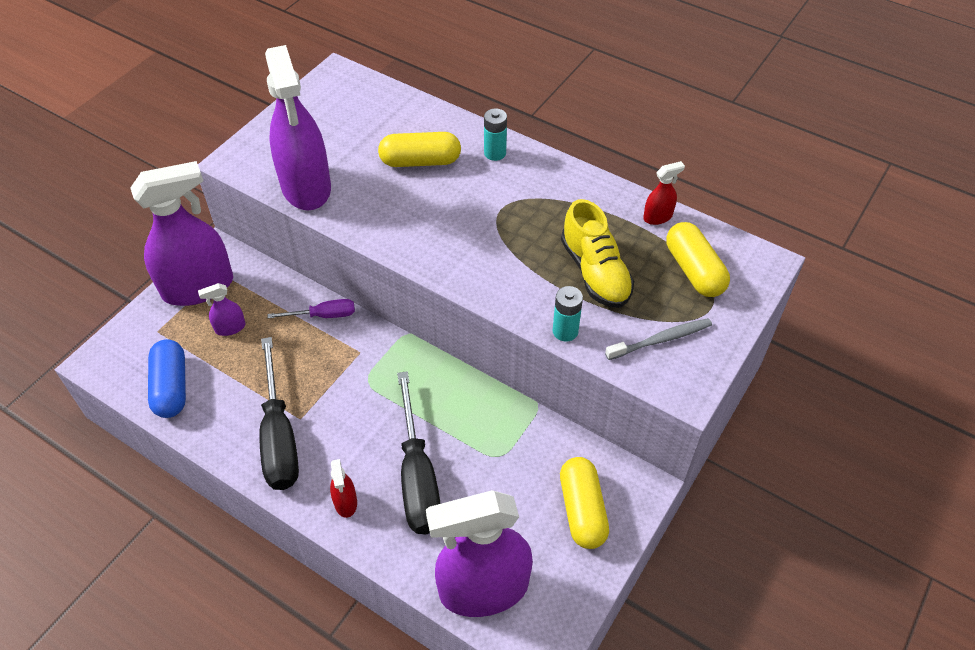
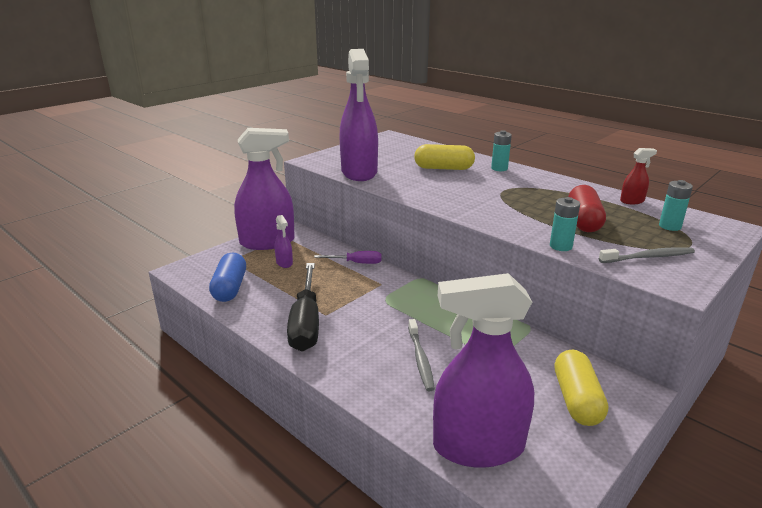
camera: 10 degrees right, 25 degrees down
(230, 328) = (284, 263): purple spray bottle -> purple spray bottle turned 105 degrees counterclockwise
(345, 502) = (353, 369): red spray bottle -> none
(417, 476) = (420, 359): black screwdriver -> grey toothbrush
(595, 272) = (583, 221): yellow shoe -> red capsule
(694, 270) = (670, 226): yellow capsule -> turquoise battery

